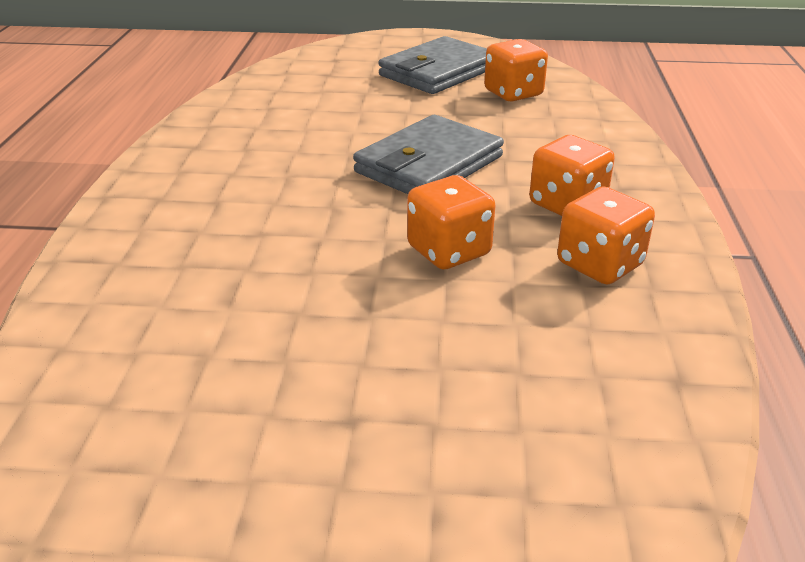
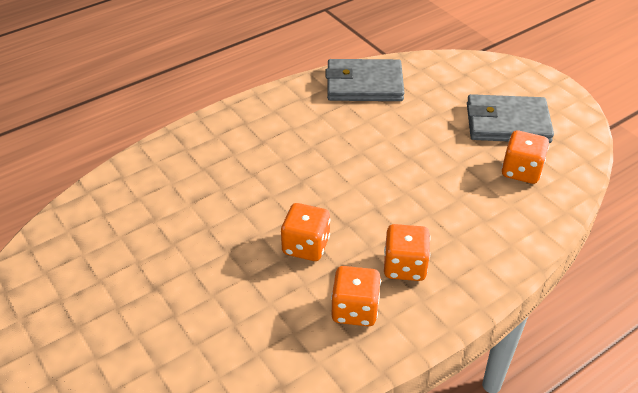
camera: 50 degrees right, 10 degrees up
(429, 164) = (384, 188): grey wallet -> grey wallet (364, 84)

